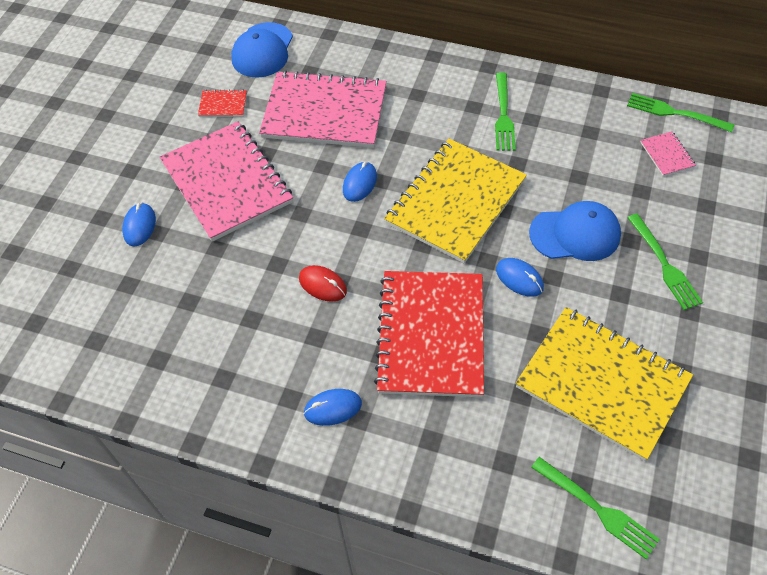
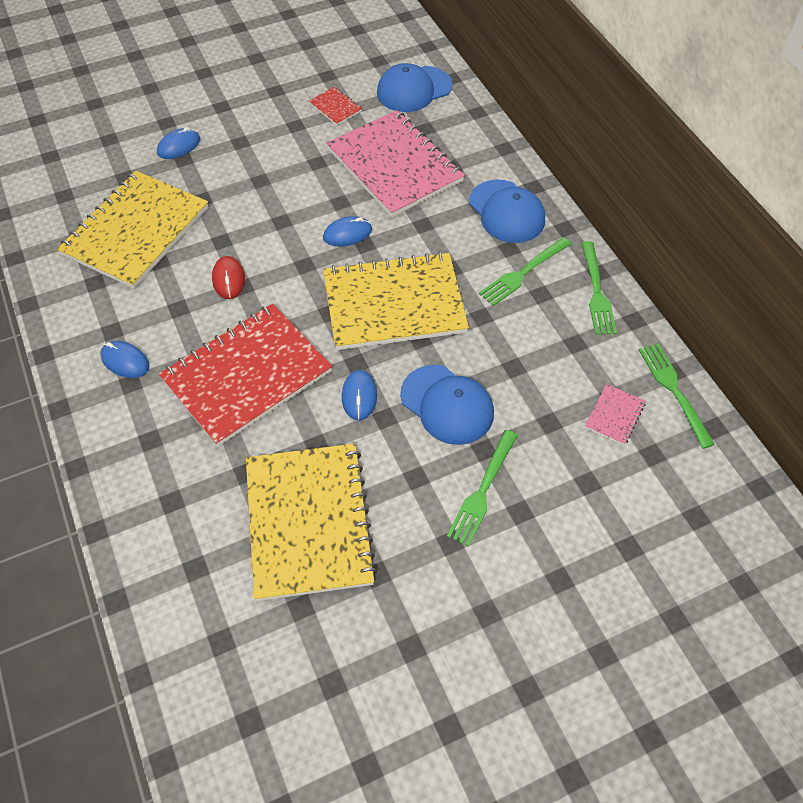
camera: 45 degrees right, 0 degrees up
(199, 314) = (136, 231): none -> yellow notebook
(227, 182) = (266, 161): pink notebook -> none
(440, 85) = (506, 212): none -> blue cap
(597, 509) = (182, 594): green fork -> green fork (596, 292)

